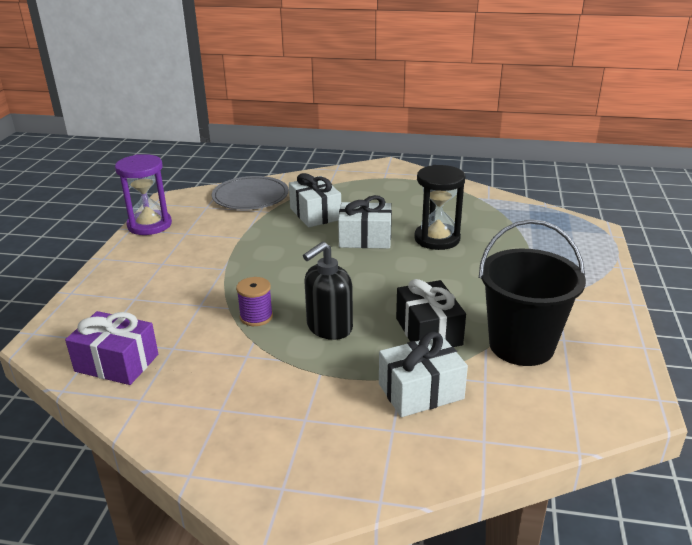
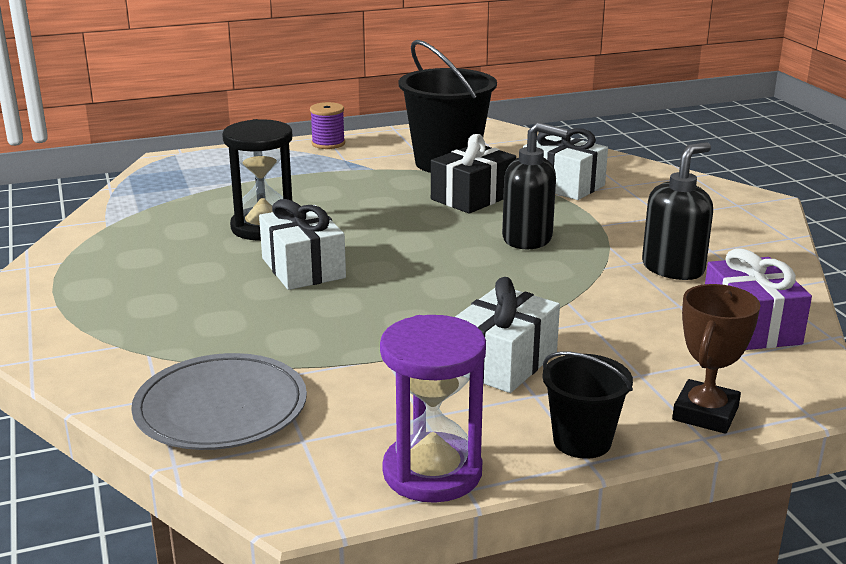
camera: 120 degrees left, 5 degrees down
(81, 302) = (705, 413): none -> brown trophy
(116, 262) = (582, 441): none -> black bucket
(217, 372) = (673, 268): none -> black soap dispenser
(256, 317) = (562, 280): purple spool -> purple spool (328, 143)
(315, 214) = (250, 323): white gift -> white gift (503, 362)

